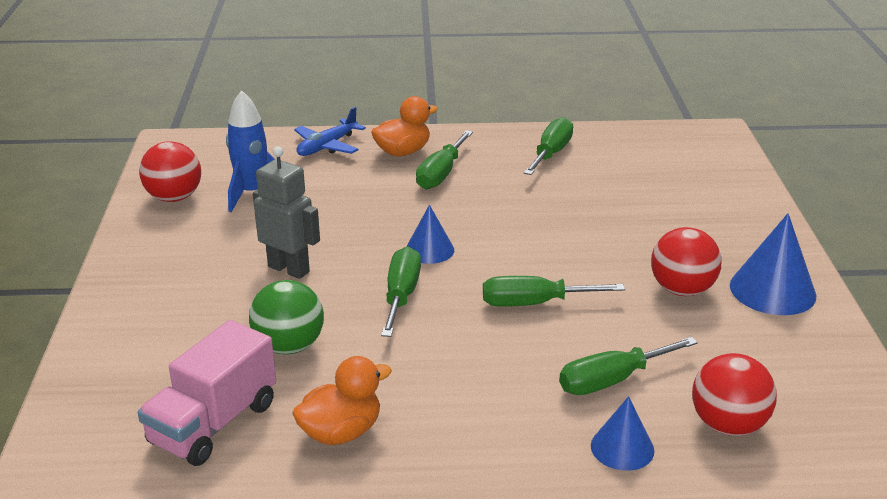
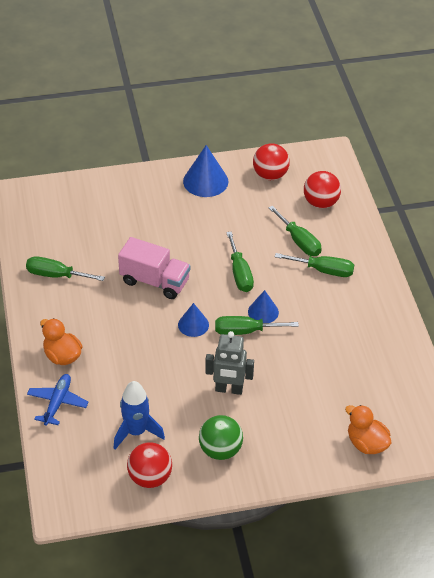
camera: 100 degrees left, 15 degrees up
(214, 424) = (377, 389): pink truck -> pink truck (155, 281)
(289, 269) = (229, 389): grey robot -> grey robot turned 105 degrees counterclockwise
(289, 346) = (306, 372): green ball -> green ball (220, 450)
(327, 146) = (57, 403): blue plane -> blue plane turned 105 degrees counterclockwise
(341, 432) = (367, 337): orange duck -> orange duck (366, 443)
(441, 174) = (93, 330): green screwdriver -> green screwdriver (323, 270)
(622, 448) = (347, 237): blue cone -> blue cone (263, 312)
(682, 290) = (213, 215): red ball -> red ball (270, 175)

